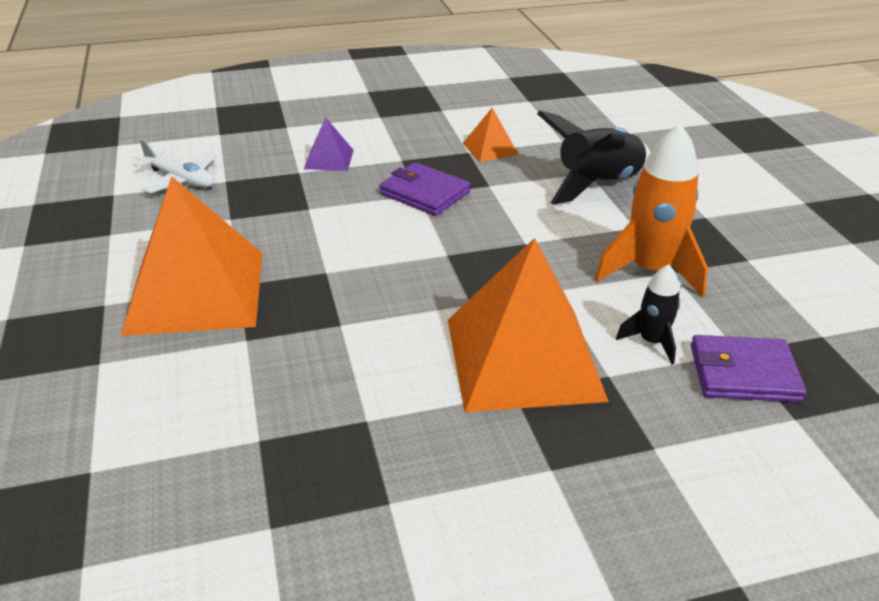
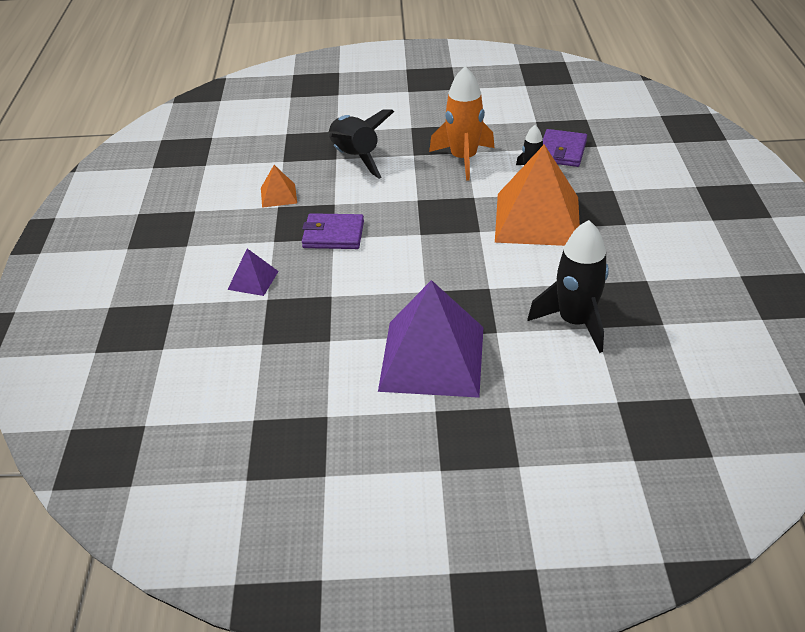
camera: 75 degrees left, 5 degrees up
(181, 180) = (247, 373): white plane -> none
(196, 291) = (432, 358): orange pyramid -> purple pyramid
(269, 415) = (575, 322): none -> black rocket
(425, 193) = (333, 234): purple wallet -> purple wallet turned 45 degrees clockwise

